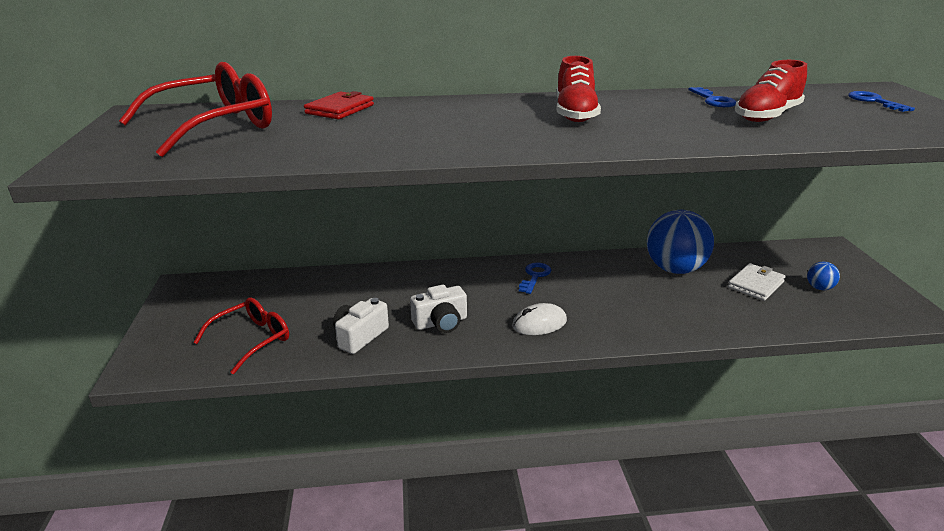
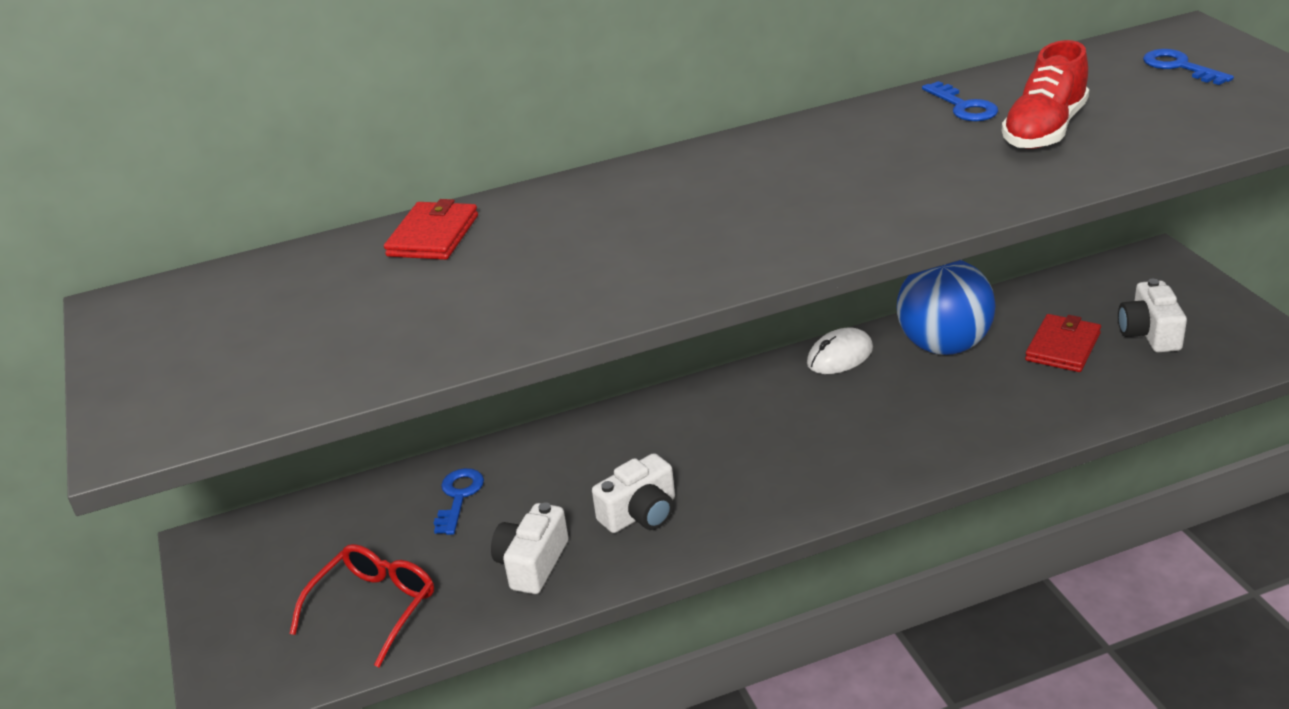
camera: 10 degrees left, 5 degrees up
(215, 126) = (270, 312): red glasses -> none
(535, 276) = (746, 403): blue key -> blue key (459, 497)
(539, 323) = (782, 482): white mouse -> white mouse (839, 356)
(575, 114) = (782, 177): red shoe -> none
(756, 284) = (1063, 347): white wallet -> red wallet
(819, 288) = (1149, 333): blue ball -> white camera

